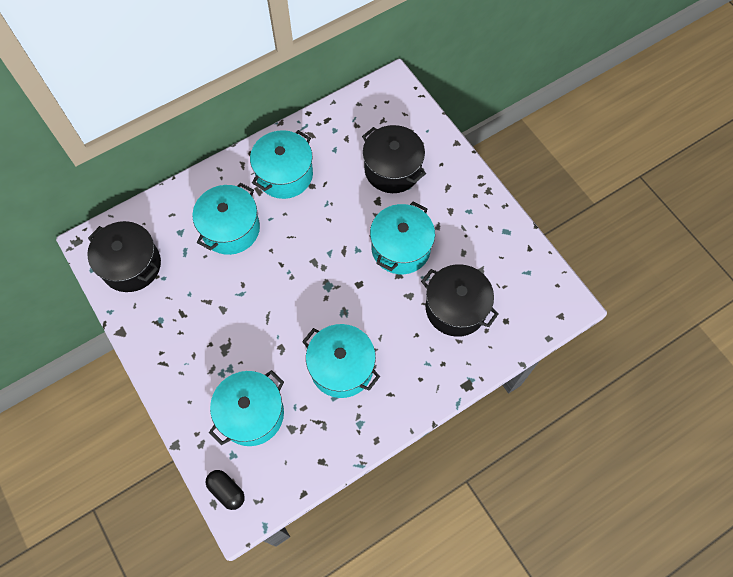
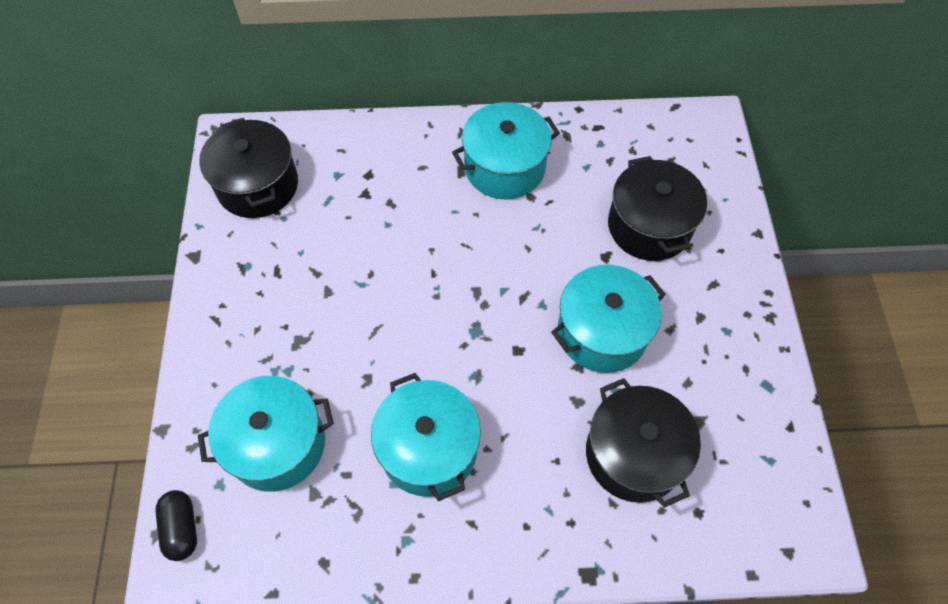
camera: 30 degrees right, 5 degrees down
(230, 229) = (399, 200): turquoise pot -> none

